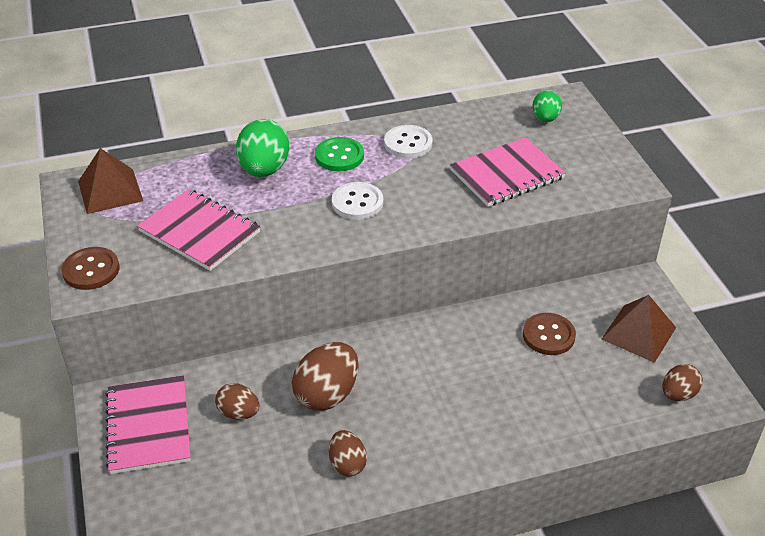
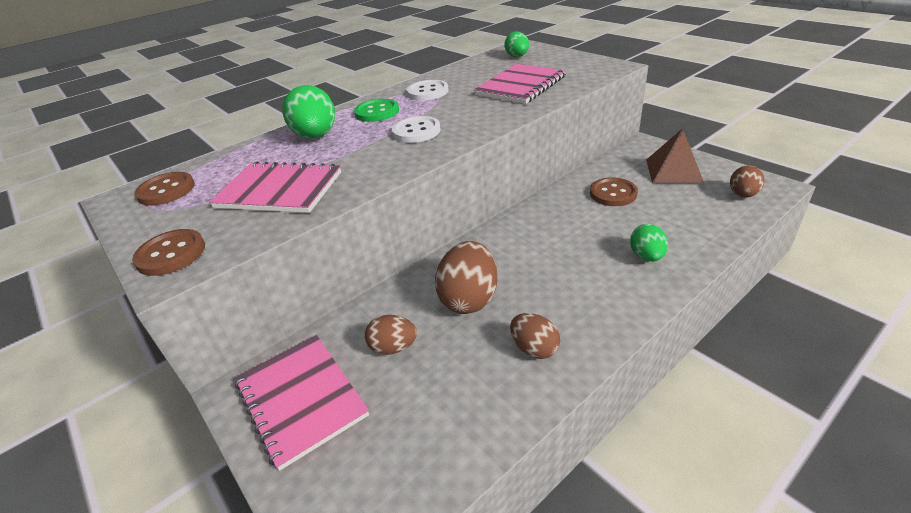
camera: 20 degrees left, 5 degrees down
(110, 191) = (166, 190): brown pyramid -> brown button
(515, 421) = (646, 256): none -> green egg

